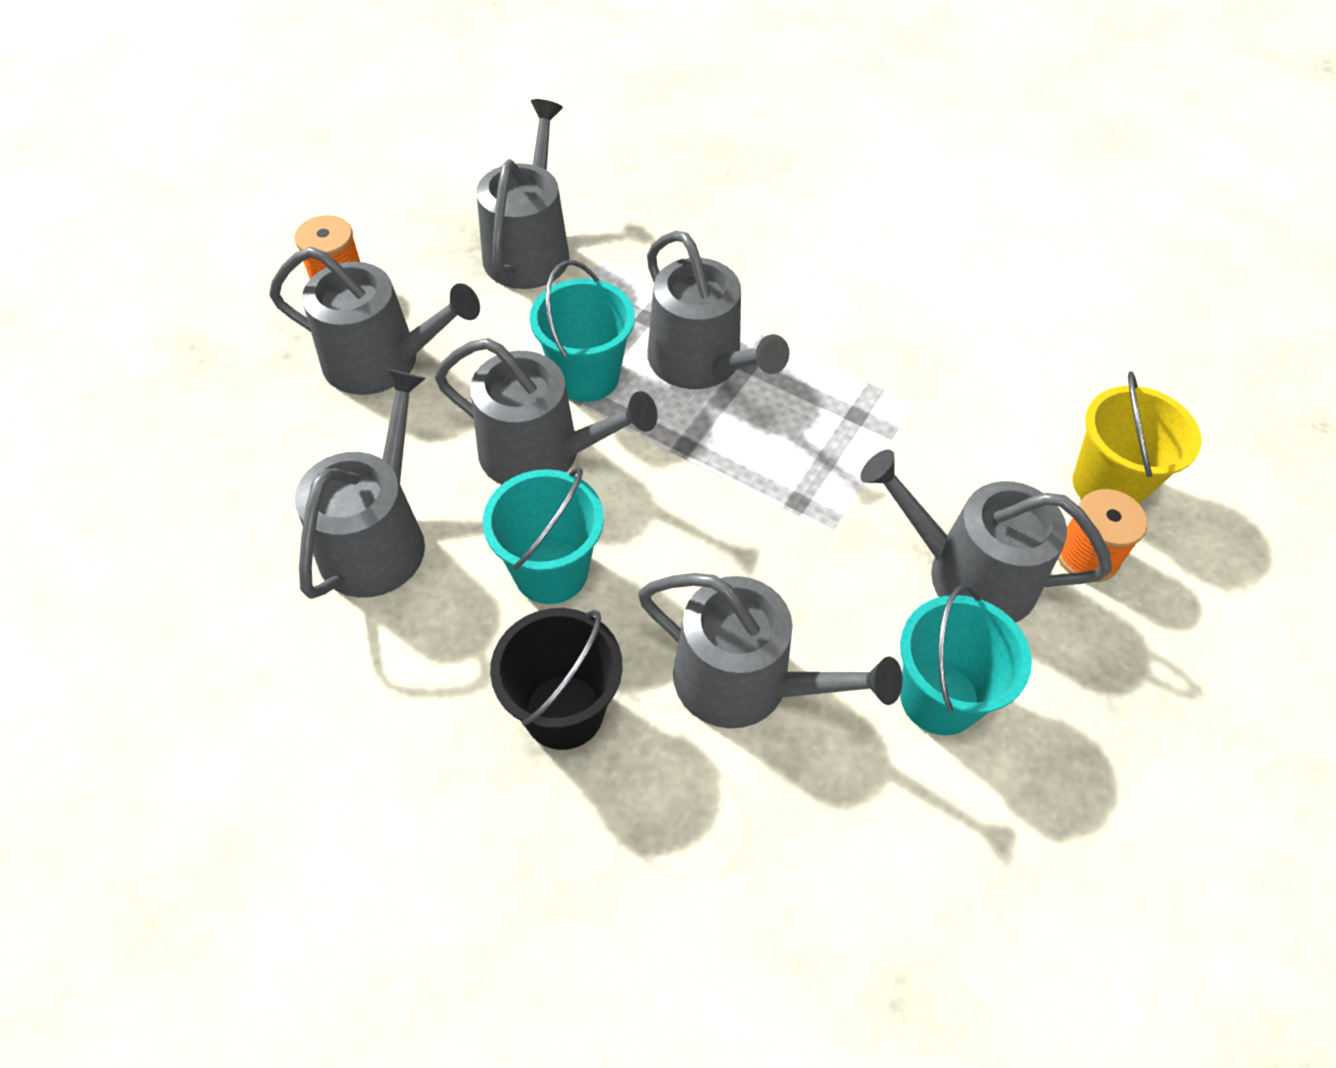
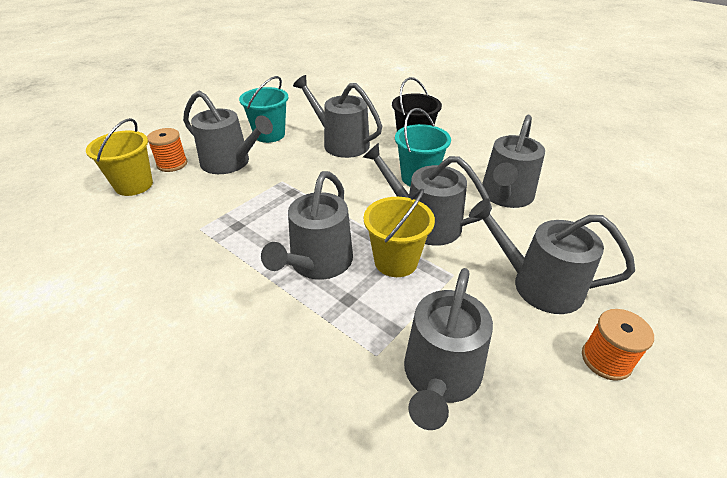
camera: 170 degrees left, 15 degrees down
(586, 377) = (396, 261): turquoise bucket -> yellow bucket
(701, 363) = (318, 263): grey watering can -> grey watering can turned 135 degrees counterclockwise

